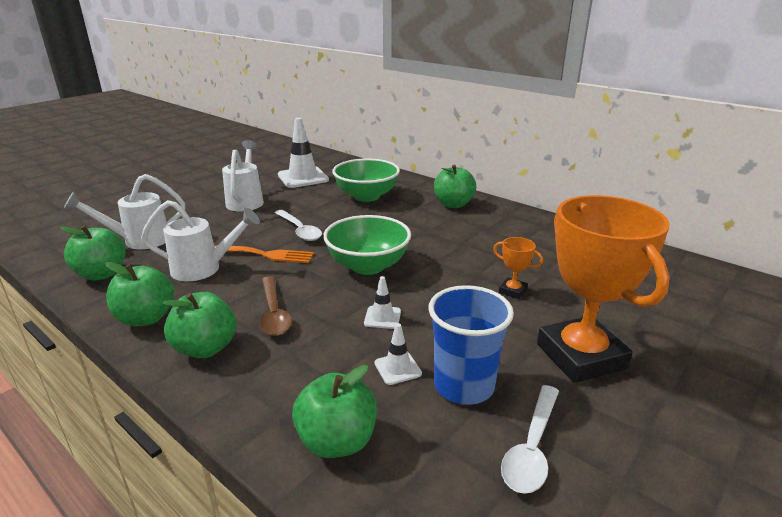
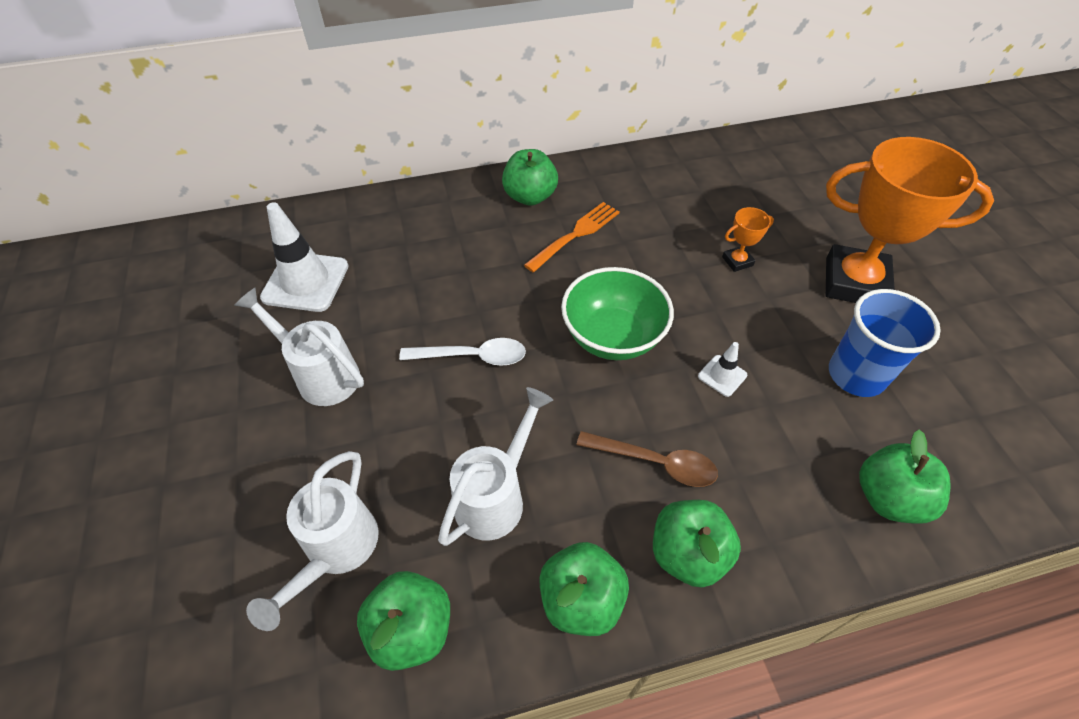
camera: 55 degrees left, 25 degrees up
(263, 254) = (508, 419): orange fork -> orange fork (575, 235)
(366, 196) = (435, 252): green bowl -> none
(397, 368) = (810, 406): white traffic cone -> none
(531, 448) = (944, 378): white spoon -> none

